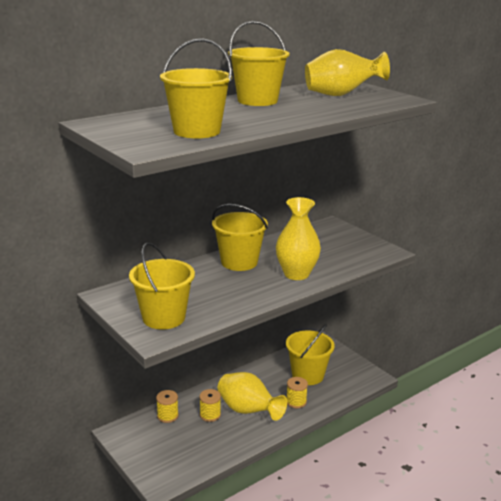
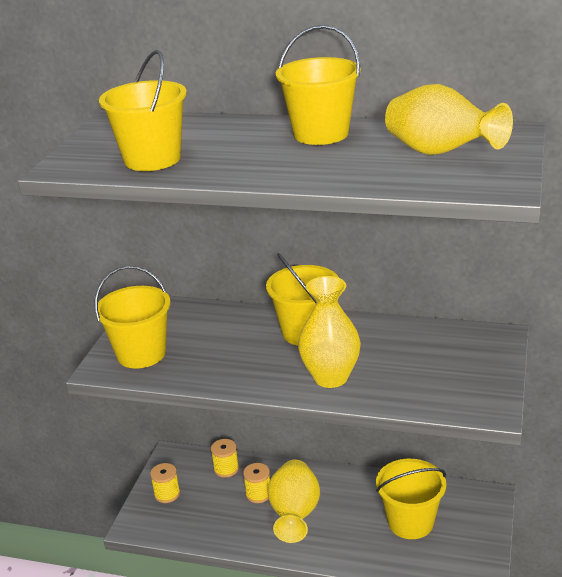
camera: 55 degrees right, 5 degrees up
(296, 402) = (352, 541): yellow spool -> yellow spool (167, 494)

